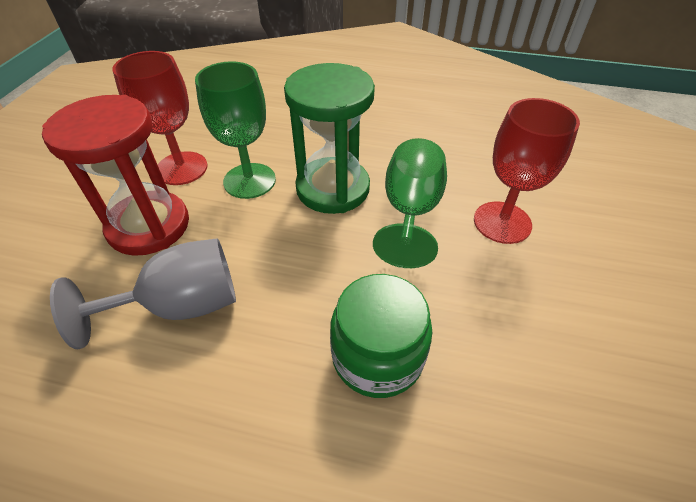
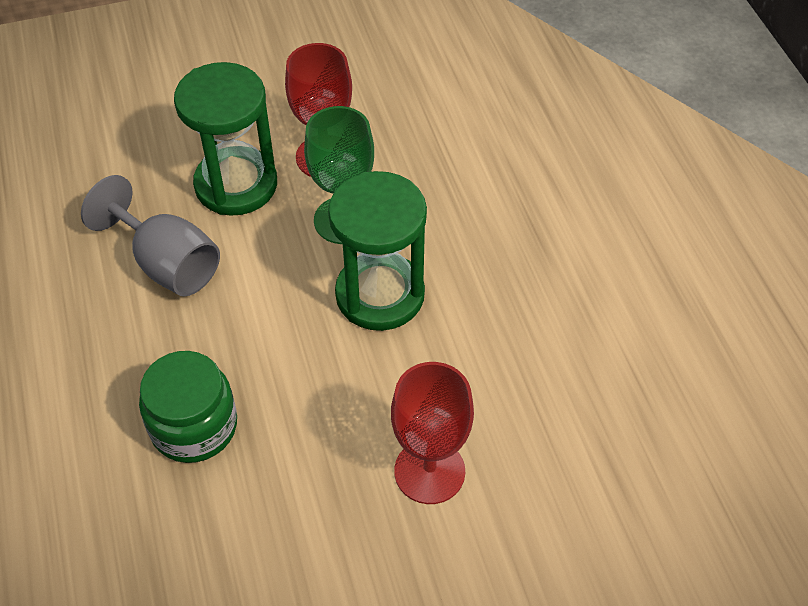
camera: 60 degrees right, 5 degrees up
(149, 226) = (236, 185): red hourglass -> green hourglass
(410, 211) = (390, 379): green goblet -> none

